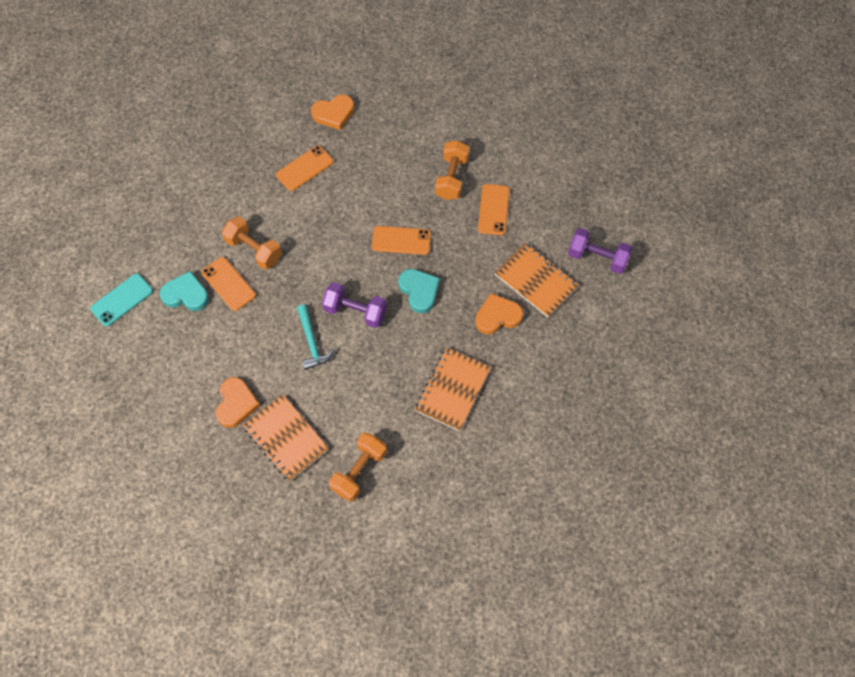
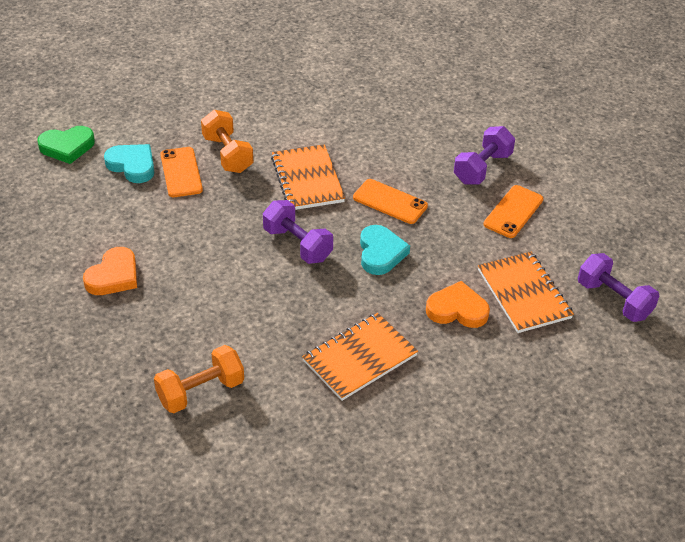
camera: 25 degrees right, 20 degrees down
(122, 300) = (67, 147): turquoise phone -> green heart
(286, 438) = (143, 328): orange notebook -> orange notebook (307, 179)
(304, 168) = (327, 107): orange phone -> none
(312, 342) = (232, 254): turquoise hammer -> none
(333, 114) = (388, 74): orange heart -> none
(452, 178) = (482, 168): orange dumbbell -> purple dumbbell

